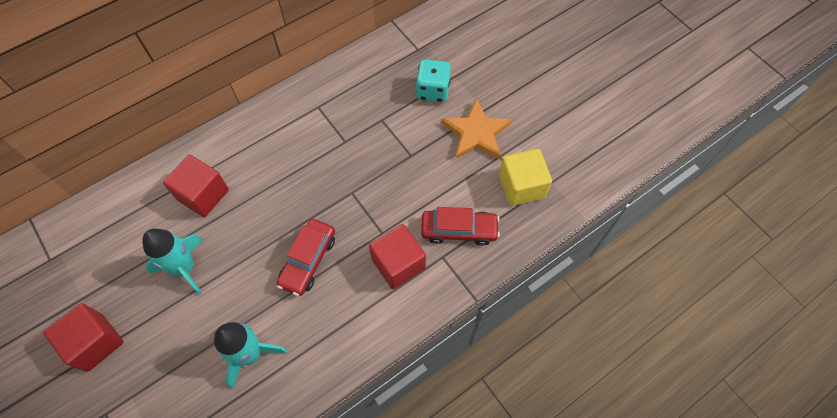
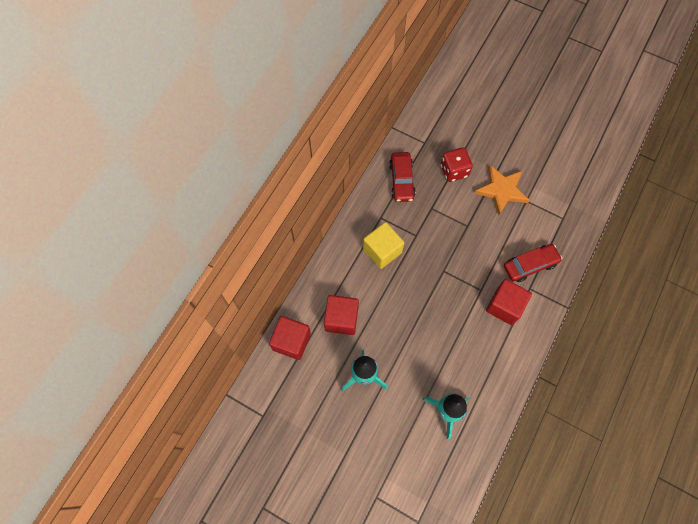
camera: 25 degrees left, 5 degrees up
(95, 342) = (337, 455): red cube -> red cube (291, 341)
(308, 260) = (444, 332): red car -> red car (401, 180)
(433, 91) = (454, 171): turquoise dice -> red dice
(521, 186) = (552, 216): yellow cube -> yellow cube (382, 251)

